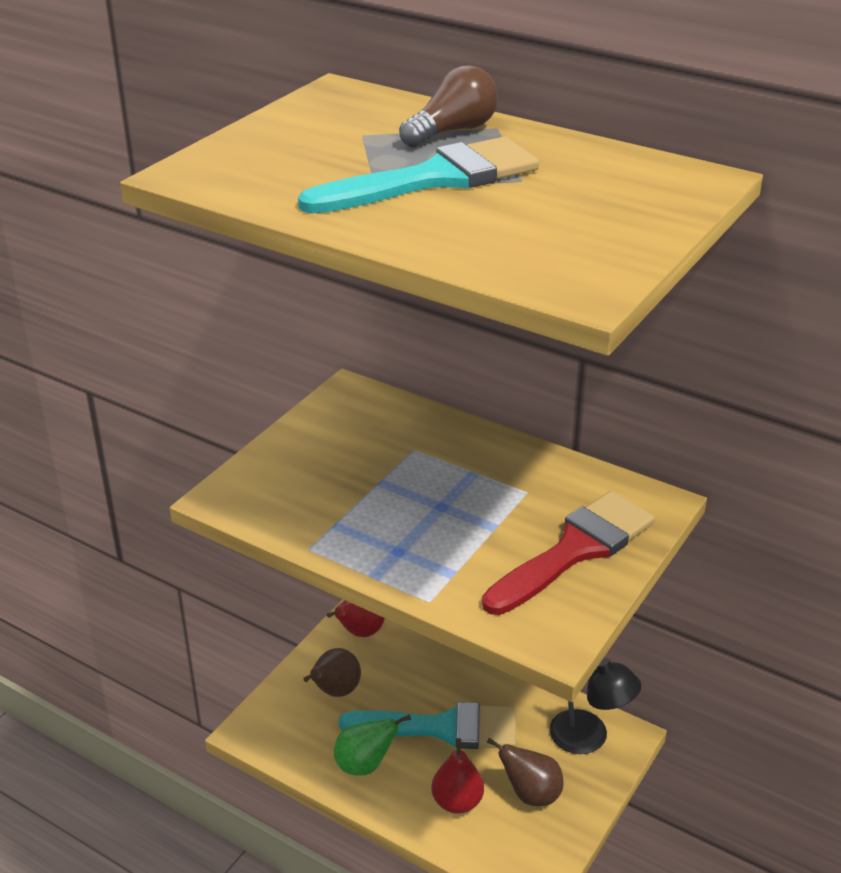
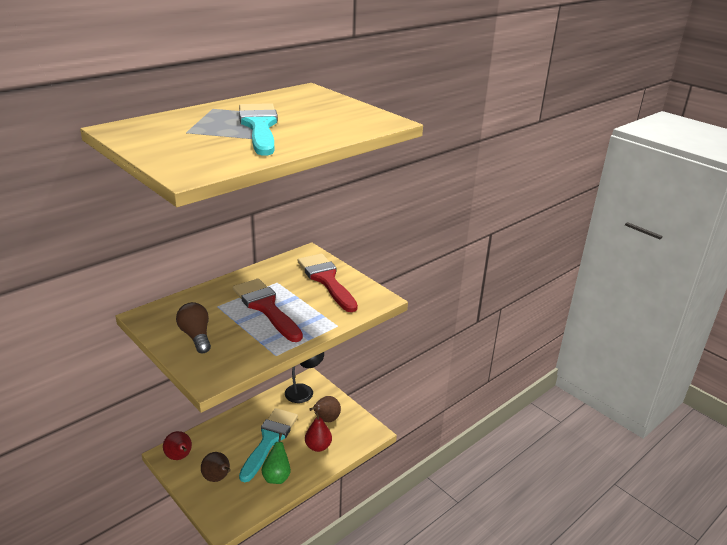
camera: 75 degrees left, 5 degrees down
(439, 501) = (266, 307): none -> red brush
(452, 131) = (206, 115): brown light bulb -> brown light bulb (196, 336)

